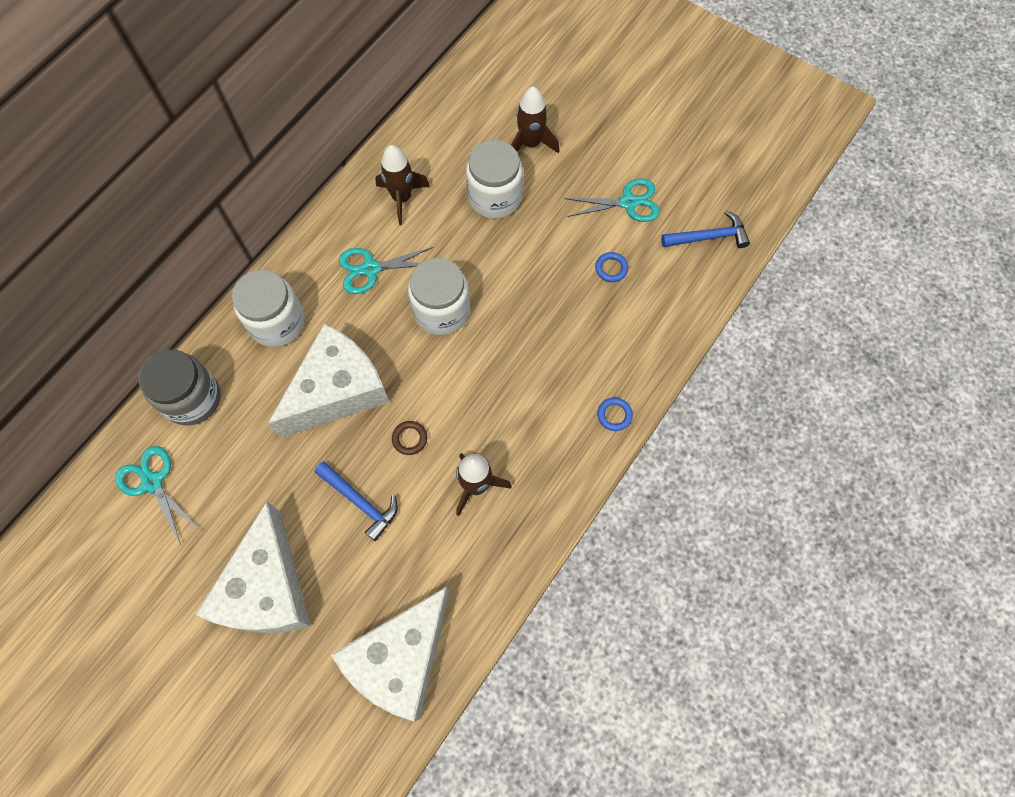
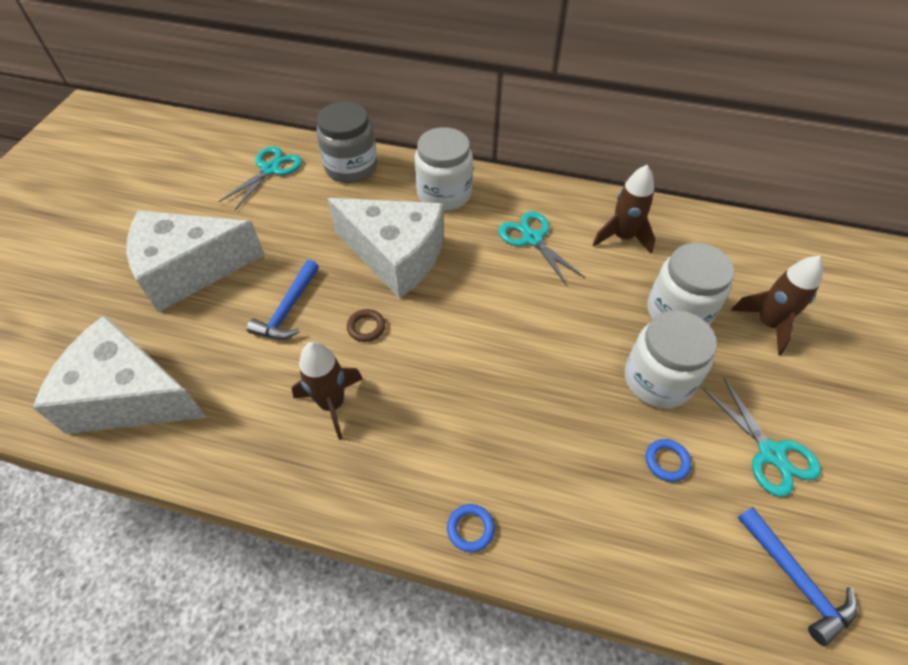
camera: 70 degrees right, 15 degrees down
(441, 311) = (518, 308): white jar -> white jar (657, 380)

